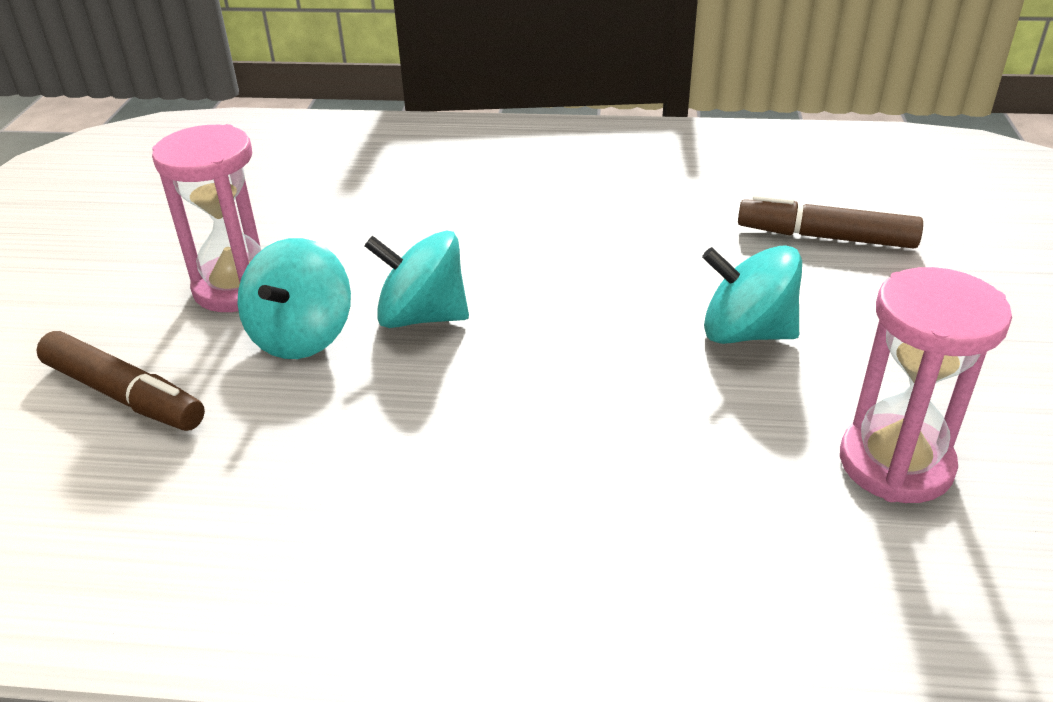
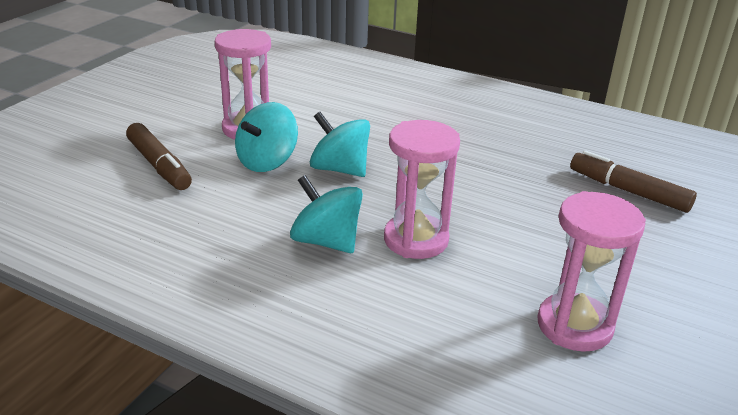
camera: 20 degrees right, 5 degrees down
(604, 399) = (416, 240): none -> pink hourglass
(746, 333) = (531, 229): turquoise spinning top -> turquoise spinning top (326, 241)

